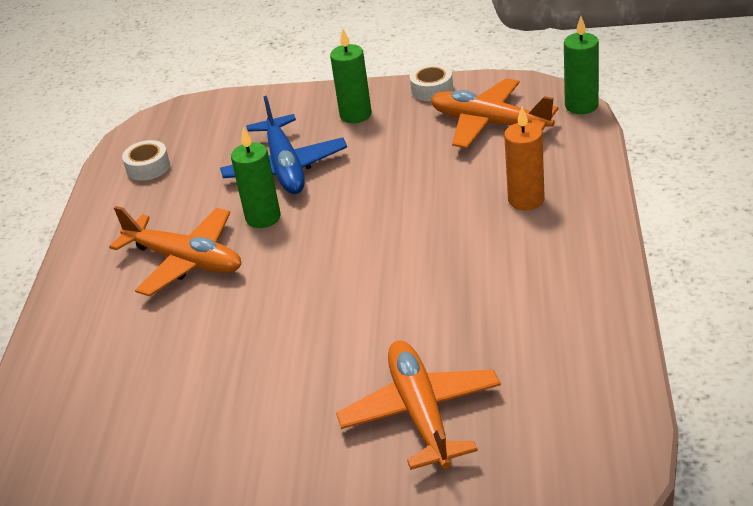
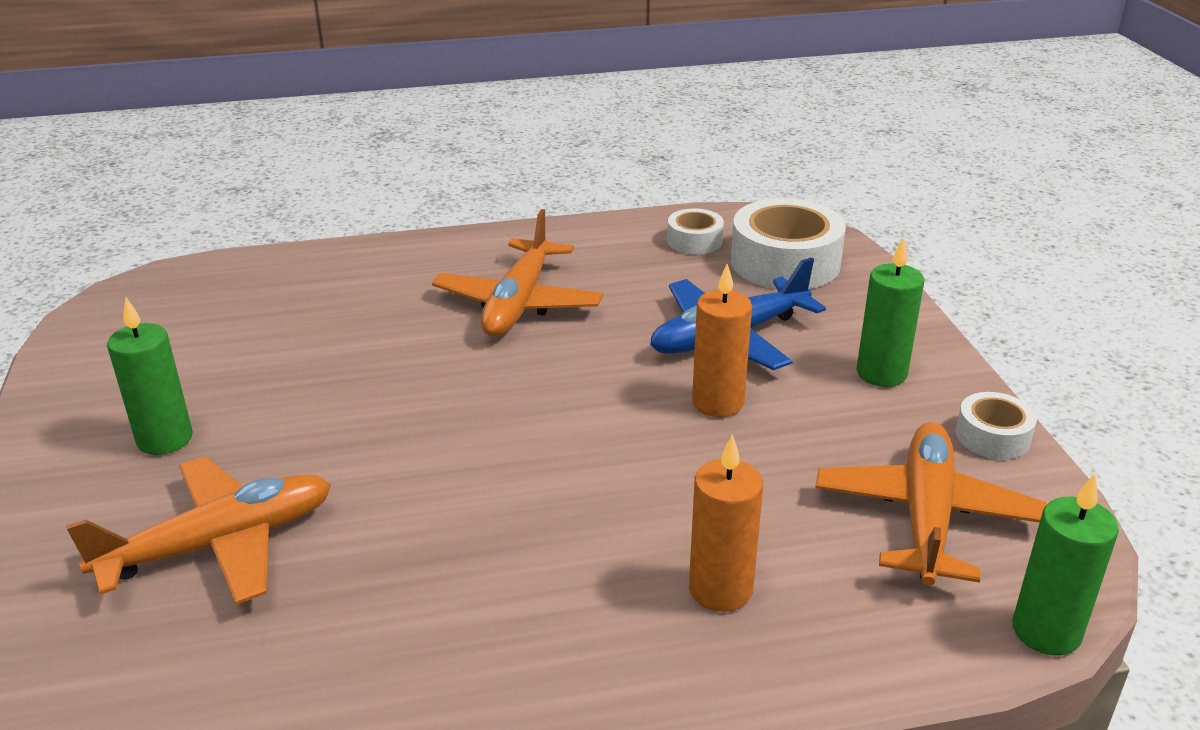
camera: 70 degrees right, 5 degrees down
(205, 131) = (785, 262): none -> white tape
(263, 218) = (613, 341): green candle -> green candle (165, 439)
(356, 180) = (718, 402): none -> orange candle

